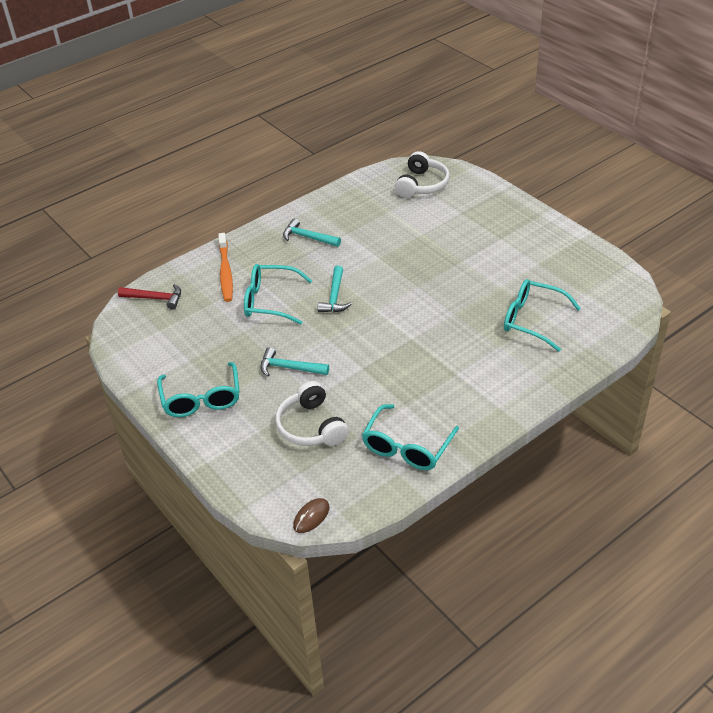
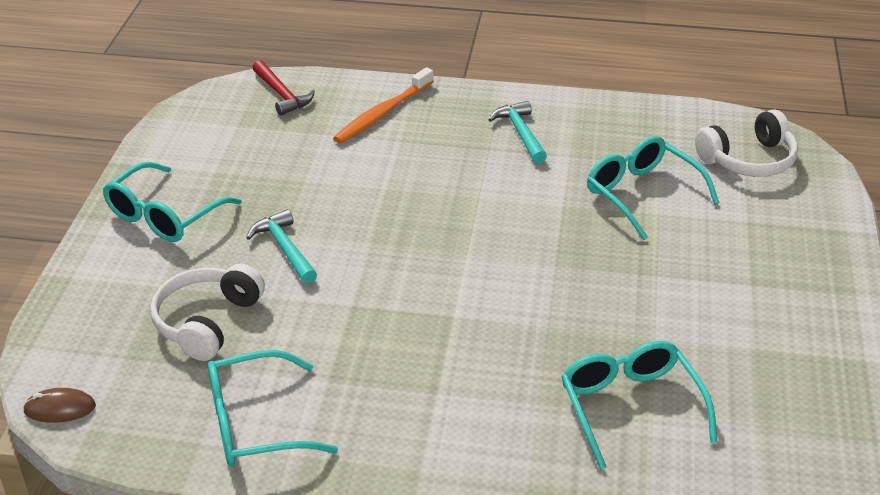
camera: 45 degrees right, 5 degrees down
(270, 301) = (377, 170): turquoise glasses -> turquoise glasses (642, 194)
(335, 296) = (447, 211): turquoise hammer -> none

